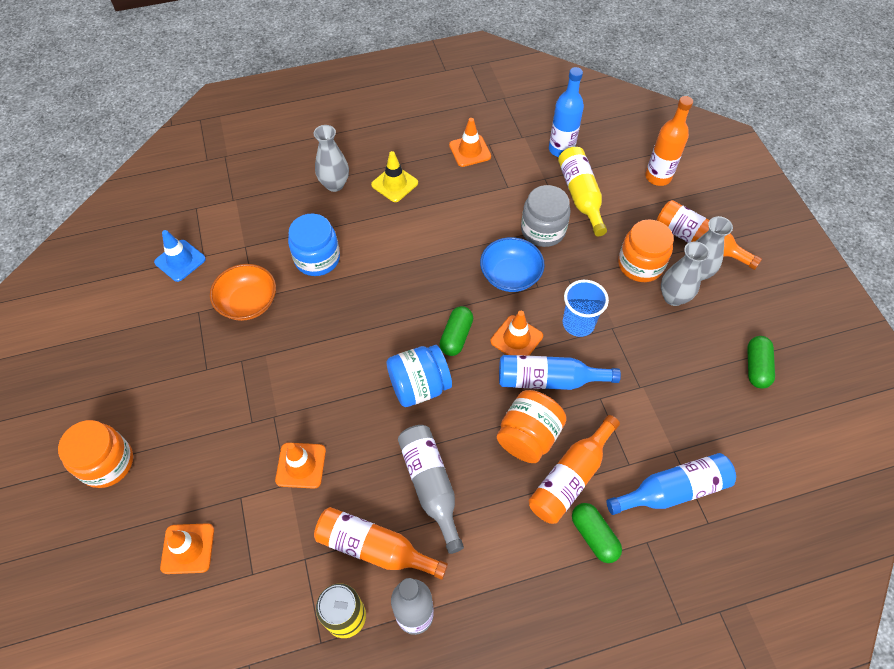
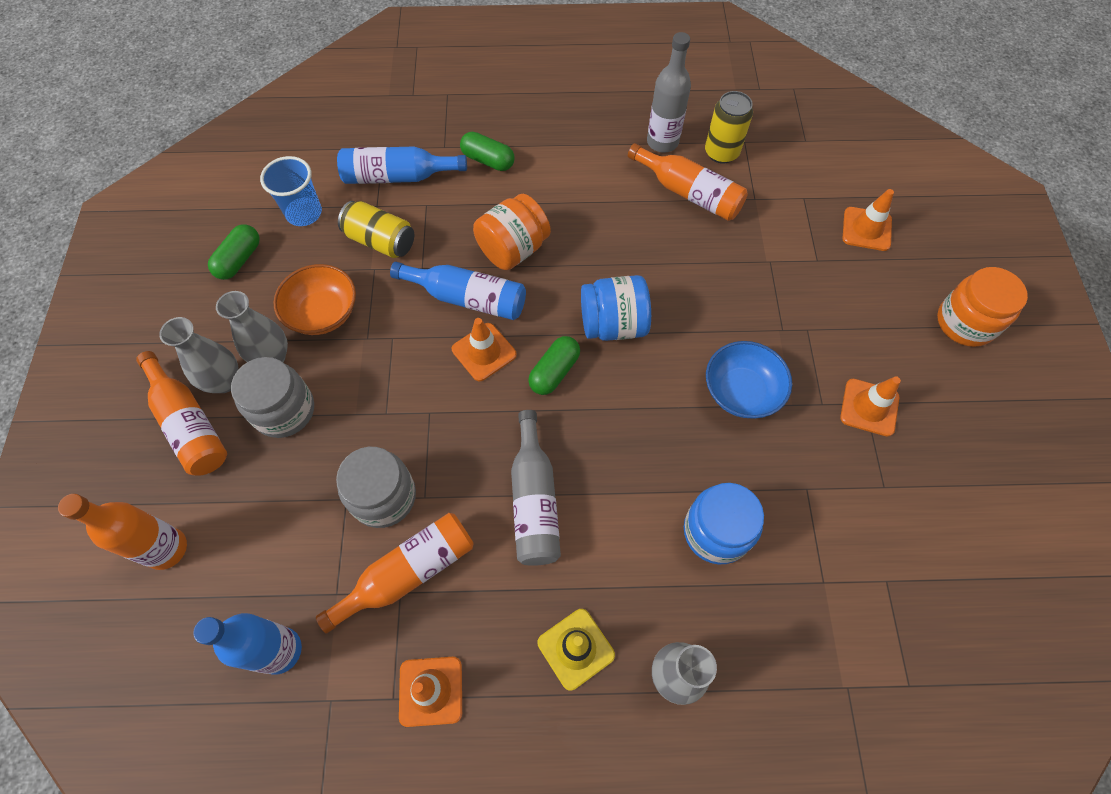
camera: 165 degrees left, 5 degrees up
(180, 261) = (921, 581): blue traffic cone -> none
(248, 303) = (816, 483): orange bowl -> orange bowl (323, 313)
(301, 465) = (754, 275): orange traffic cone -> orange traffic cone (869, 407)
(430, 485) = (625, 229): grey bottle -> grey bottle (534, 500)
(510, 276) = (458, 437): blue bowl -> blue bowl (741, 391)
(570, 477) = (487, 206): orange bottle -> orange bottle (408, 573)
(578, 324) = (403, 352): blue cup -> blue cup (304, 213)
(580, 196) = (299, 544): yellow bottle -> none
(594, 536) = (488, 160): green capsule -> green capsule turned 45 degrees counterclockwise
(640, 264) = (284, 410): orange jar -> grey jar
(649, 415) = (380, 241): none -> yellow can

